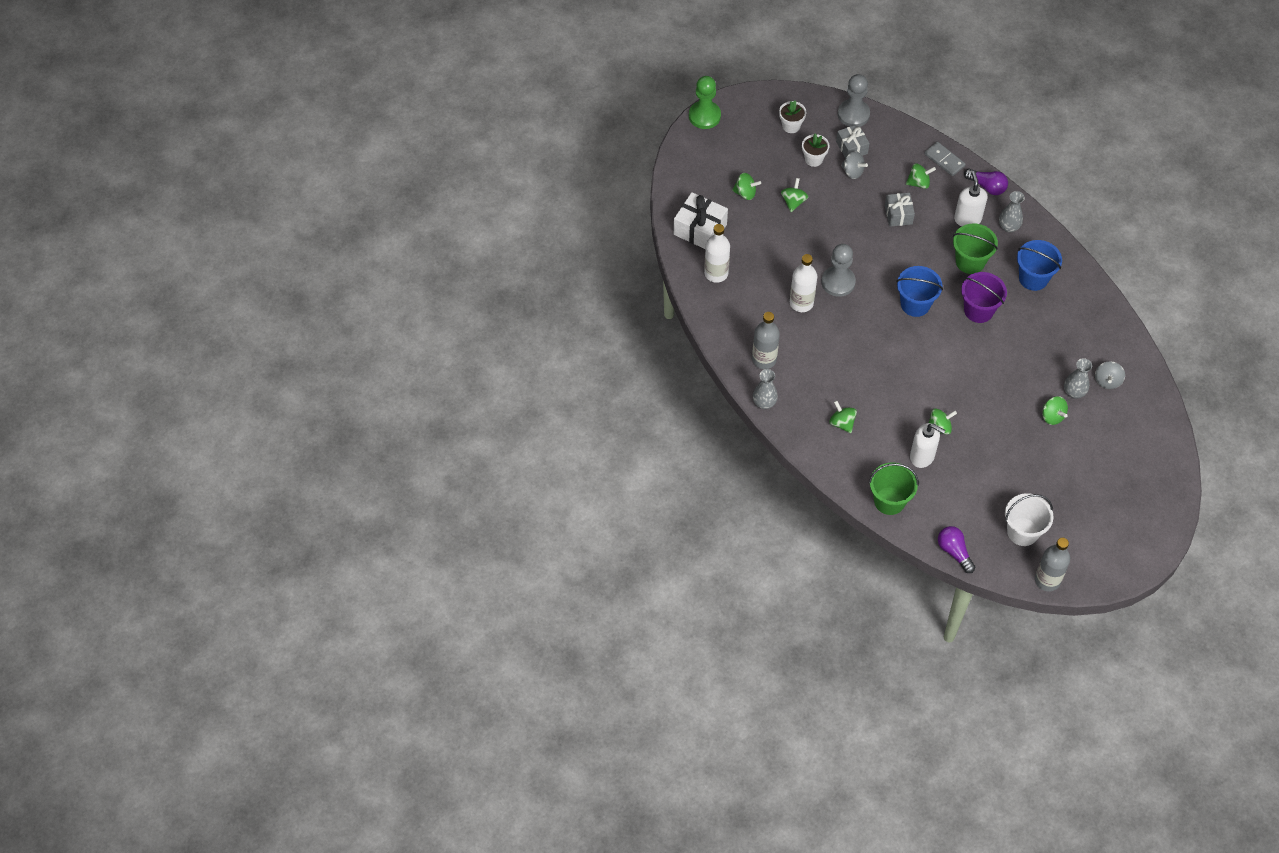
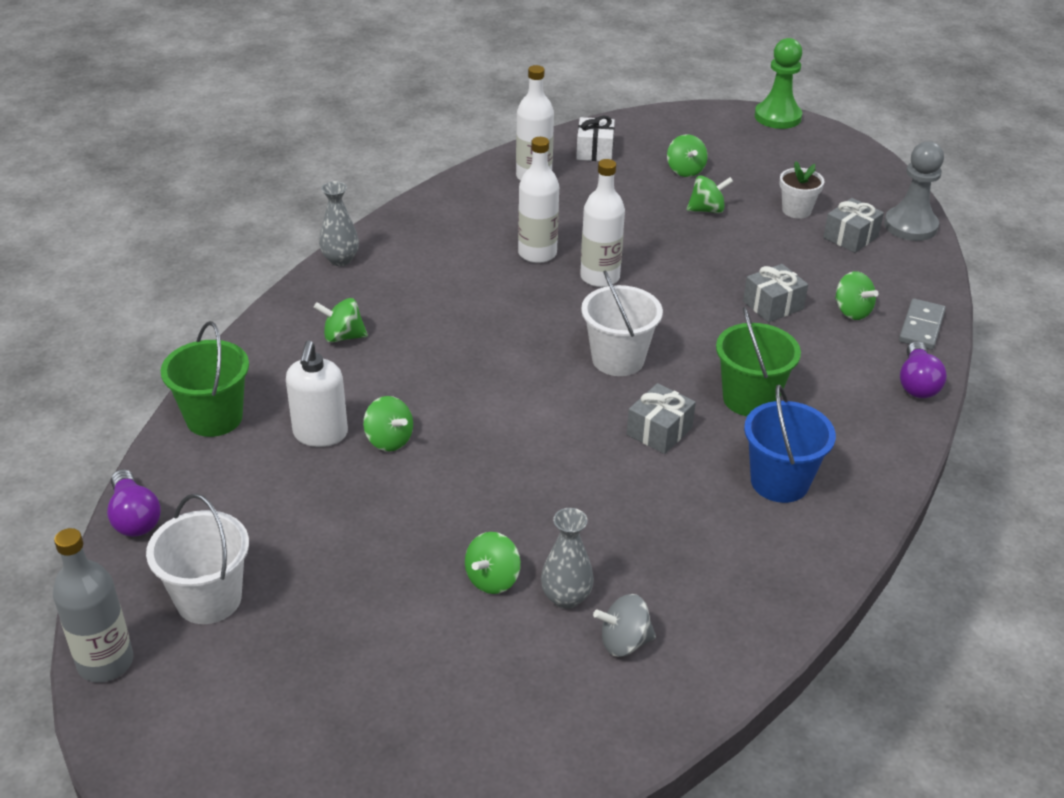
camera: 65 degrees right, 20 degrees down
(700, 229) = (594, 151): white gift -> white gift, size x0.64
(764, 359) = (416, 244): grey bottle -> none
(791, 126) = (833, 181): white flower pot -> none
(838, 282) = (600, 277): grey pawn -> white bottle
(842, 423) = (343, 337): green spinning top -> green spinning top turned 120 degrees counterclockwise
(852, 171) = (809, 247): grey spinning top -> none
(915, 304) = (618, 359): blue bucket -> white bucket
(954, 552) = (134, 517): purple light bulb -> purple light bulb turned 120 degrees clockwise
(967, 218) = (832, 377): white soap dispenser -> none
(978, 310) = (659, 431): purple bucket -> grey gift
(1008, 227) = (860, 426): grey vase -> none

